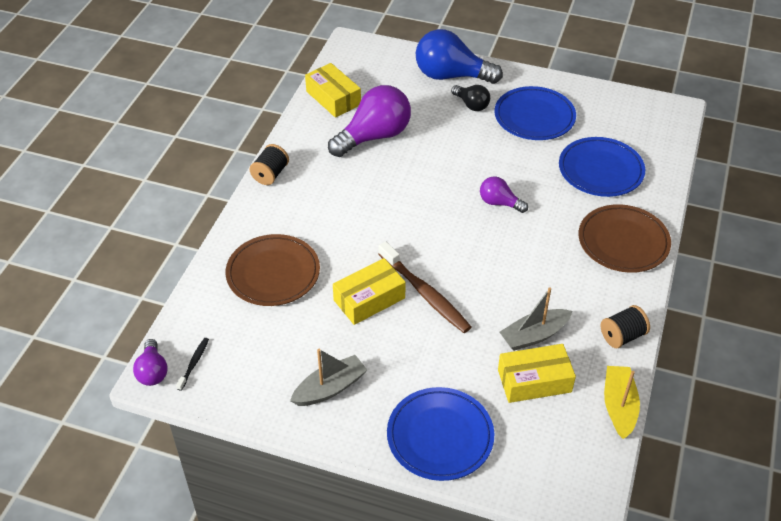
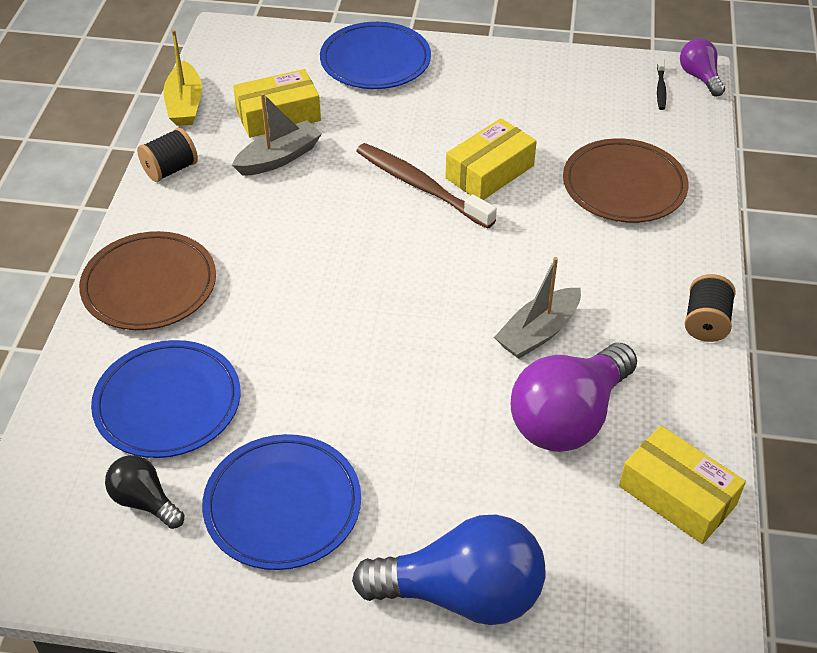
camera: 170 degrees right, 0 degrees up
(330, 388) = (502, 85): grey boat -> grey boat (538, 332)
(471, 105) = (407, 519): black light bulb -> black light bulb (144, 501)
(499, 203) = (335, 322): purple light bulb -> none

